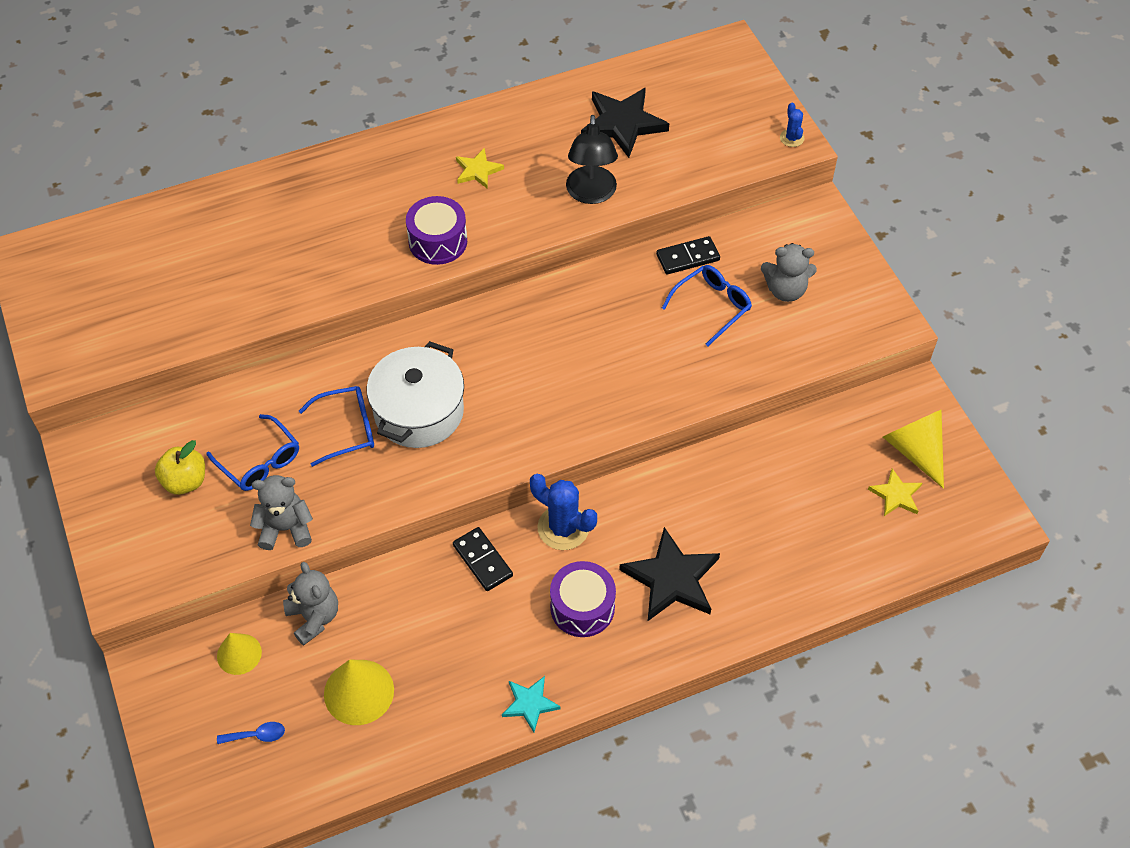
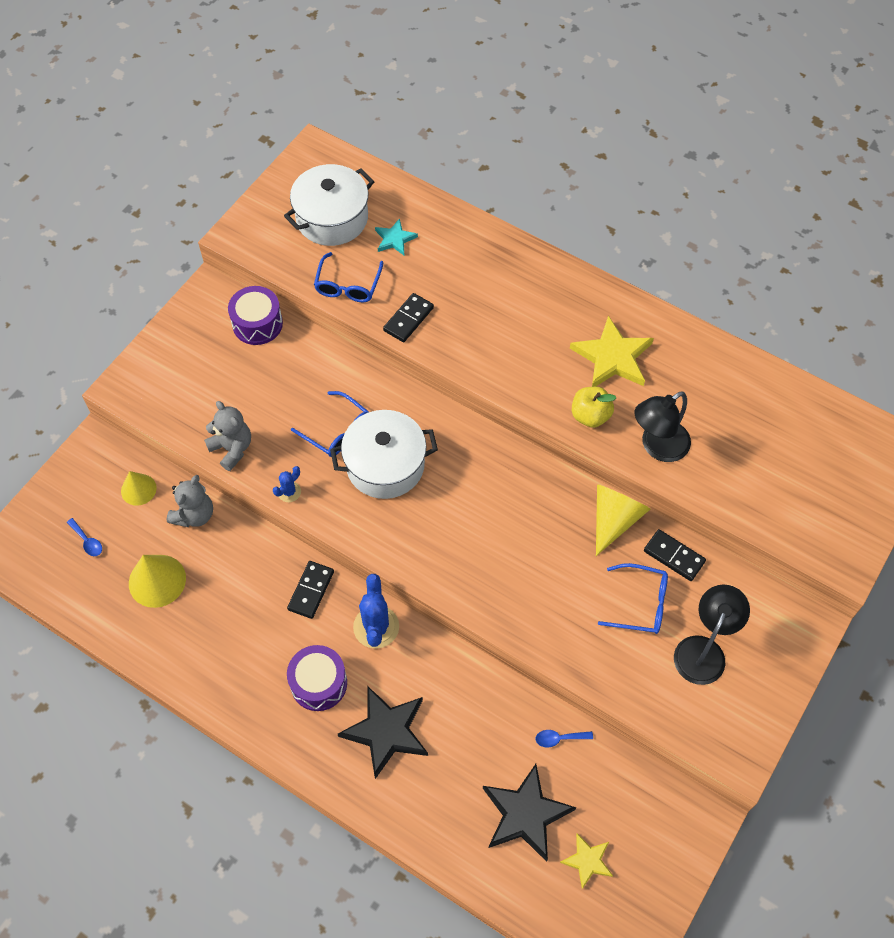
camera: 55 degrees right, 5 degrees up
(120, 285) = (332, 218): none -> white pot
(185, 481) = (226, 365): yellow apple -> yellow apple (590, 416)
(260, 462) = (272, 397): blue glasses -> blue glasses (348, 286)
(295, 291) = (408, 319): none -> black domino
(438, 241) = (524, 375): purple drum -> purple drum (257, 324)
(477, 170) = (612, 357): yellow star -> yellow star, size x1.81
(530, 704) = (218, 697): turquoise star -> turquoise star (395, 239)
(623, 124) = (748, 424): black star -> black star (525, 814)
(775, 450) = (559, 738): none -> blue spoon
(785, 290) = (703, 650): grey teddy bear -> black lamp
(792, 138) = (849, 557): blue cactus -> blue cactus (289, 492)
(914, 450) = (644, 851): yellow cone -> yellow cone (614, 519)

